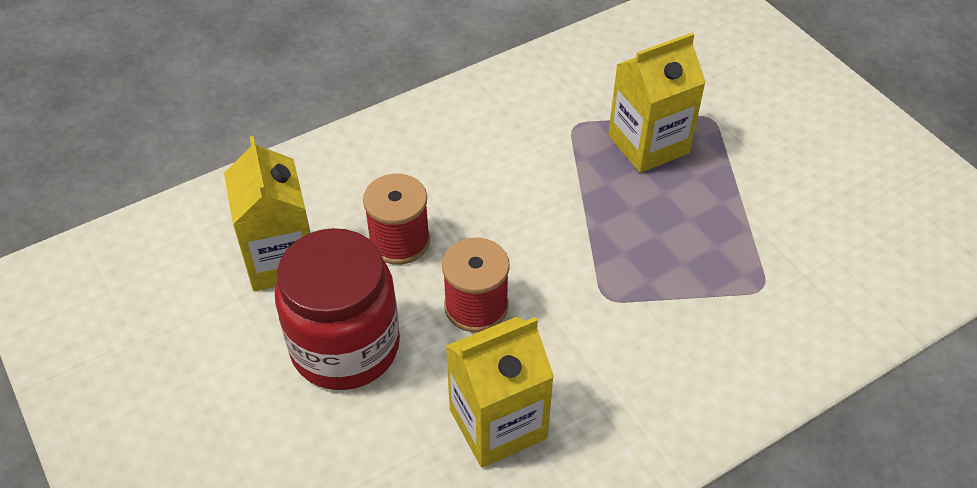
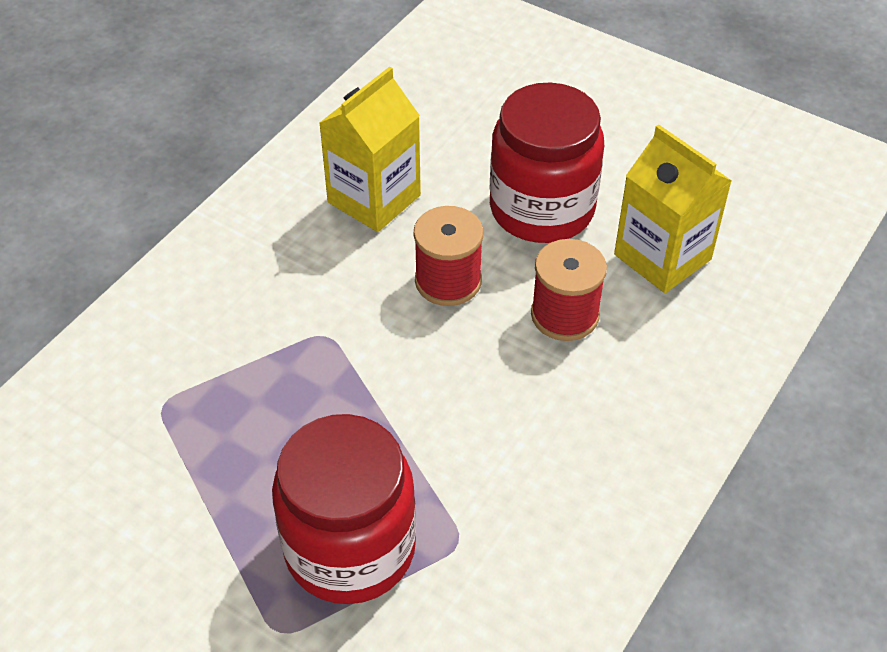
camera: 155 degrees right, 0 degrees up
(648, 144) = (350, 548): yellow carton -> red jar

